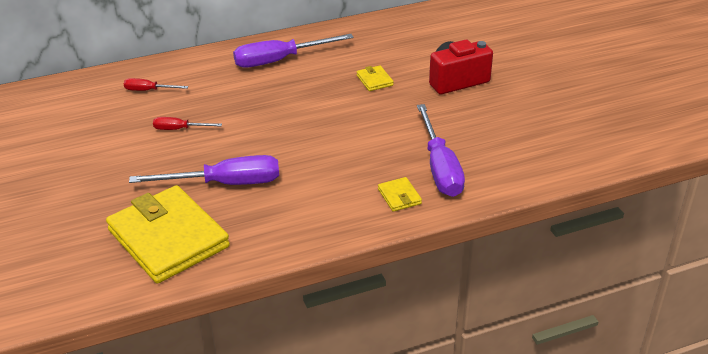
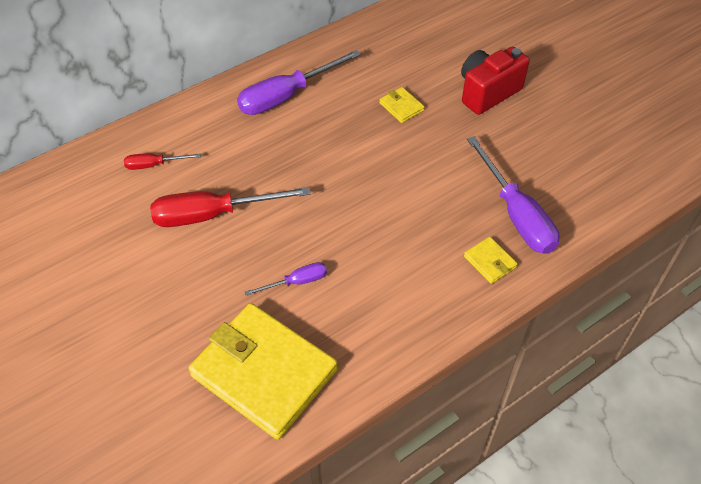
camera: 15 degrees left, 15 degrees up
(179, 129) = (213, 215): red screwdriver -> red screwdriver, size x1.98
(225, 183) = (296, 282): purple screwdriver -> purple screwdriver, size x0.50

